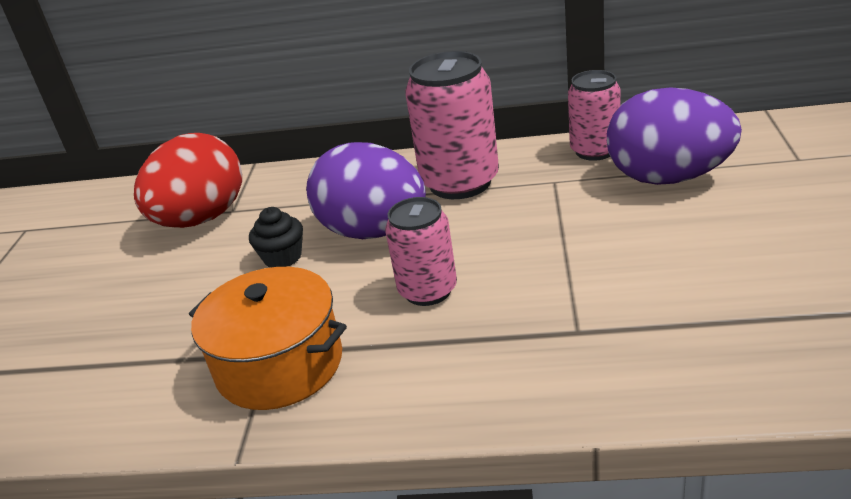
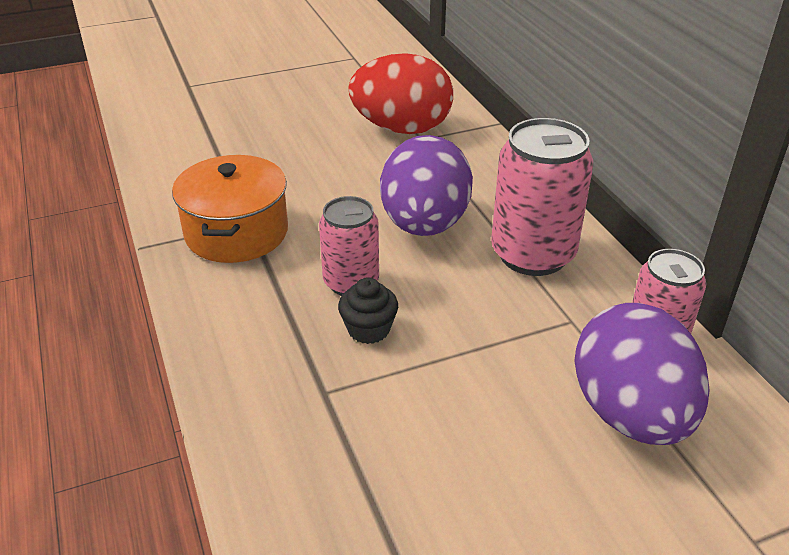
camera: 60 degrees right, 5 degrees up
(282, 257) = (367, 188): black cupcake -> black cupcake (368, 329)

